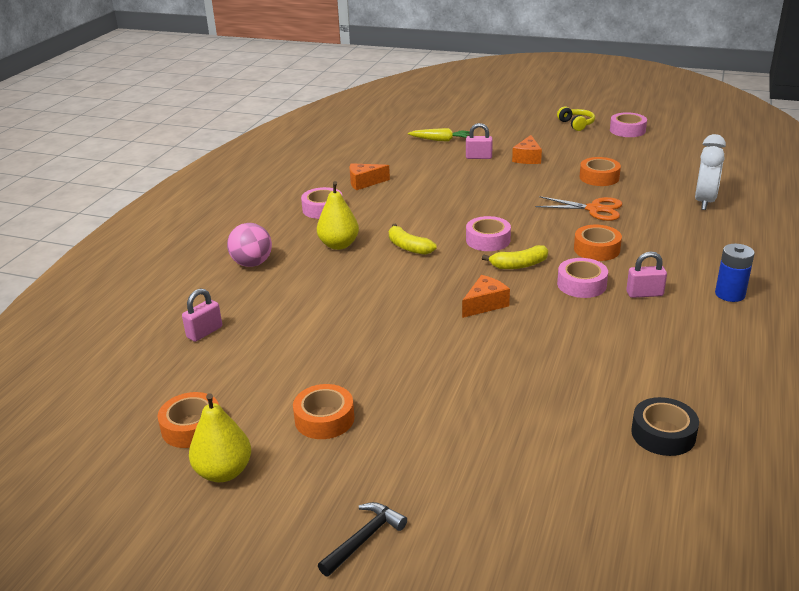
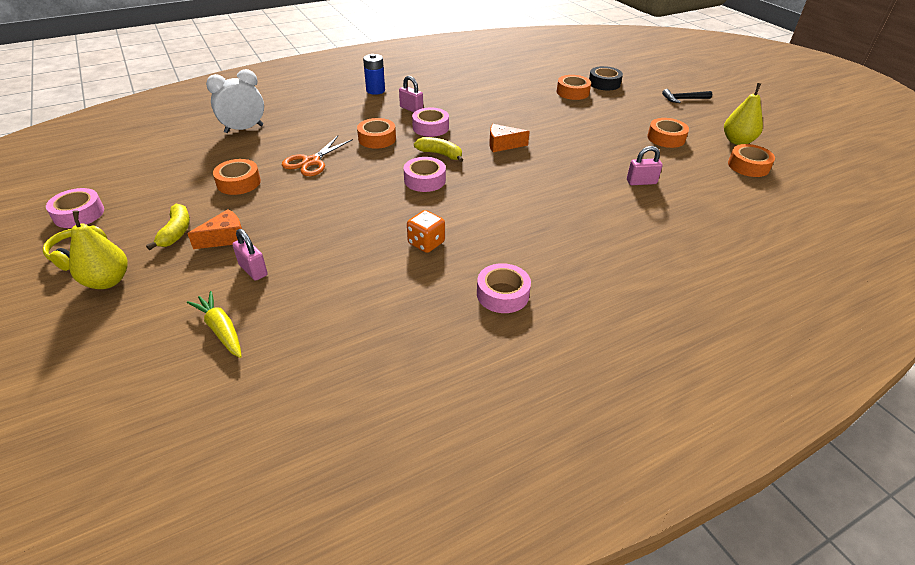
camera: 140 degrees left, 10 degrees up
(204, 332) = (714, 218): pink padlock -> pink padlock (641, 182)
(252, 263) = (633, 263): pink ball -> none
(339, 245) = (538, 239): yellow pear -> yellow pear (107, 281)
(364, 182) = (412, 309): orange cheese -> none
(408, 247) = (487, 206): yellow banana -> yellow banana (176, 232)
(410, 208) = (426, 243): none -> orange dice
(536, 440) = (572, 92): none -> orange tape
(594, 209) = (311, 162): orange scissors -> orange scissors turned 120 degrees counterclockwise
(663, 434) = (518, 74): black tape -> black tape (604, 83)

